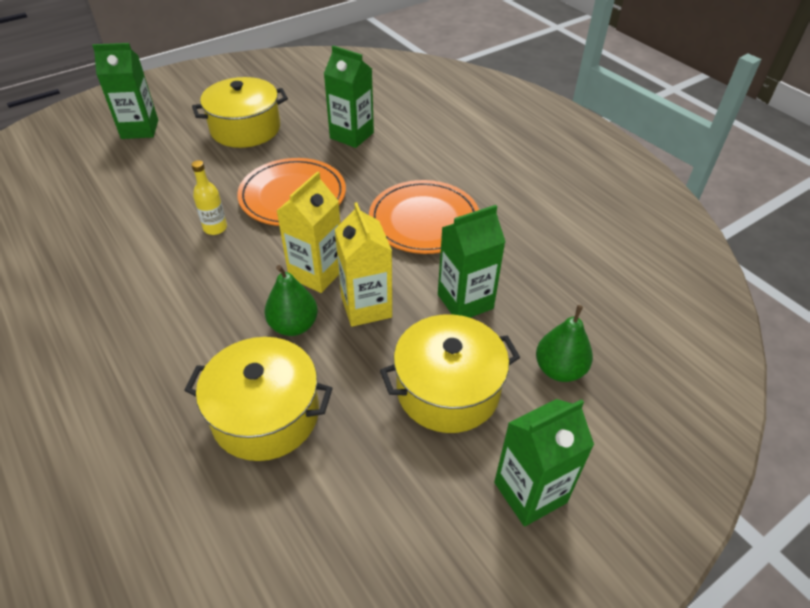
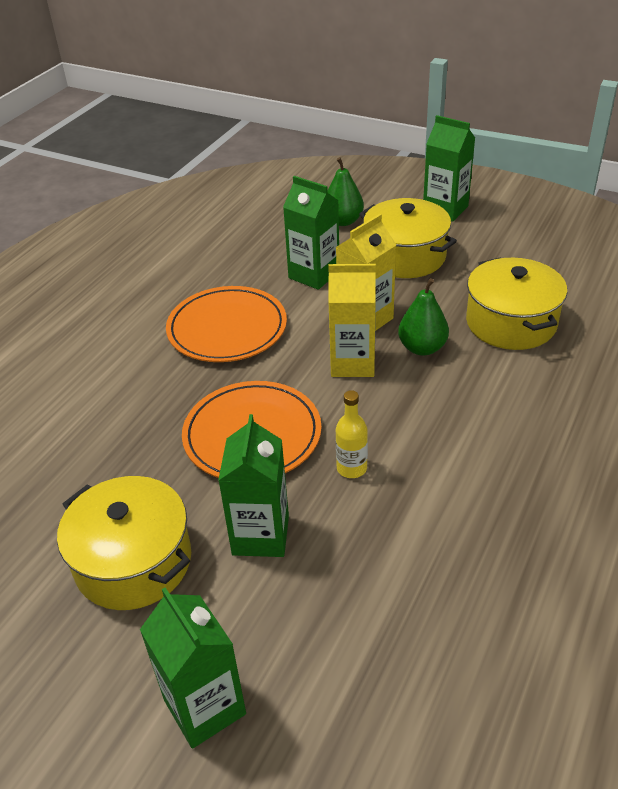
camera: 115 degrees left, 5 degrees down
(351, 135) = (97, 443): green carton -> green carton (260, 535)

